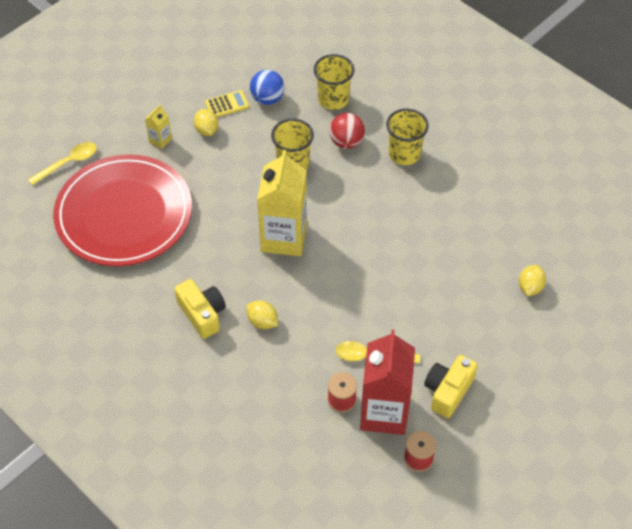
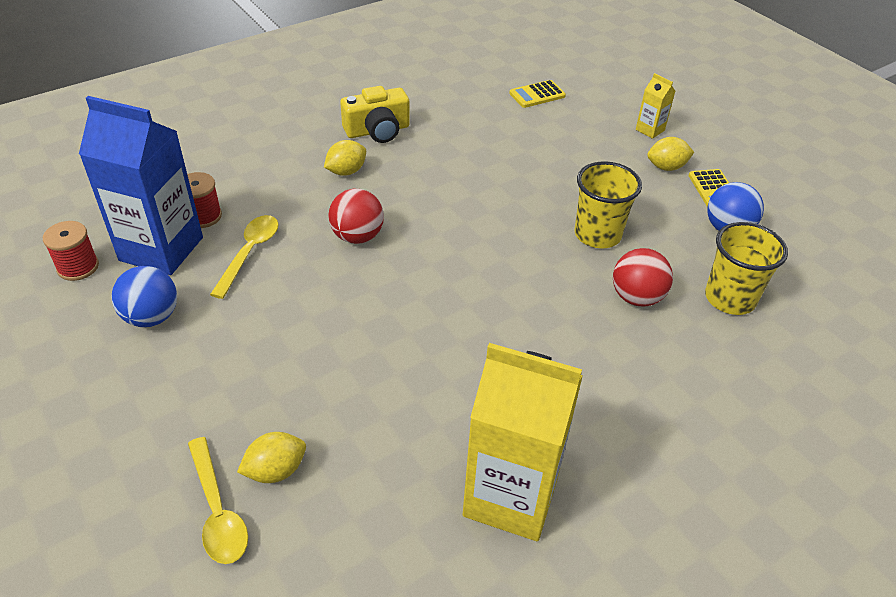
camera: 100 degrees right, 10 degrees down
(69, 163) = (619, 68): yellow spoon -> yellow spoon (218, 511)
(124, 214) = (537, 95): red plate -> yellow calculator
(284, 238) = (468, 207): yellow carton -> yellow carton (511, 496)
(335, 296) = (357, 236): none -> red ball
(384, 412) = (161, 249): red carton -> blue carton
(404, 154) = (605, 363): yellow cup -> none
(448, 391) = (152, 317): yellow camera -> blue ball
(530, 287) = (275, 470): yellow lemon -> yellow lemon turned 60 degrees counterclockwise

